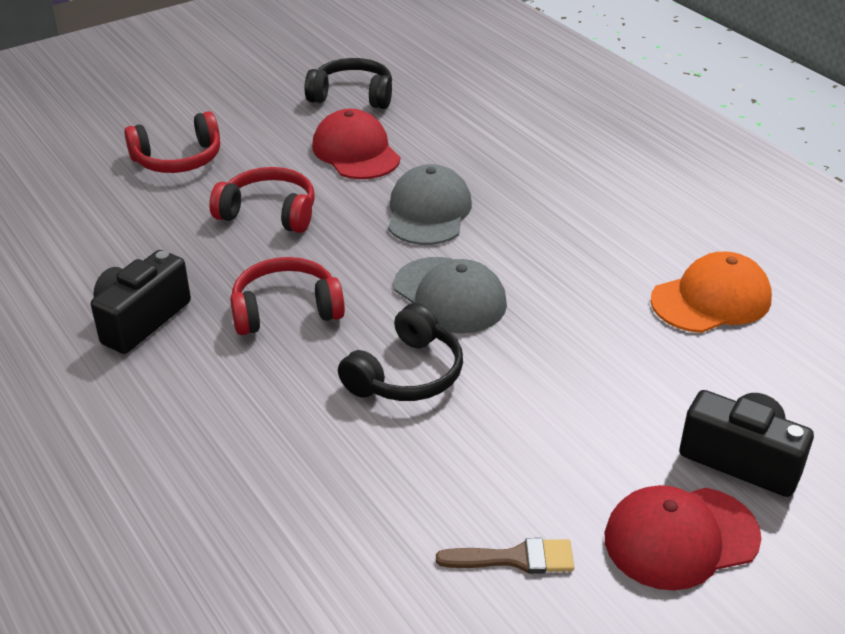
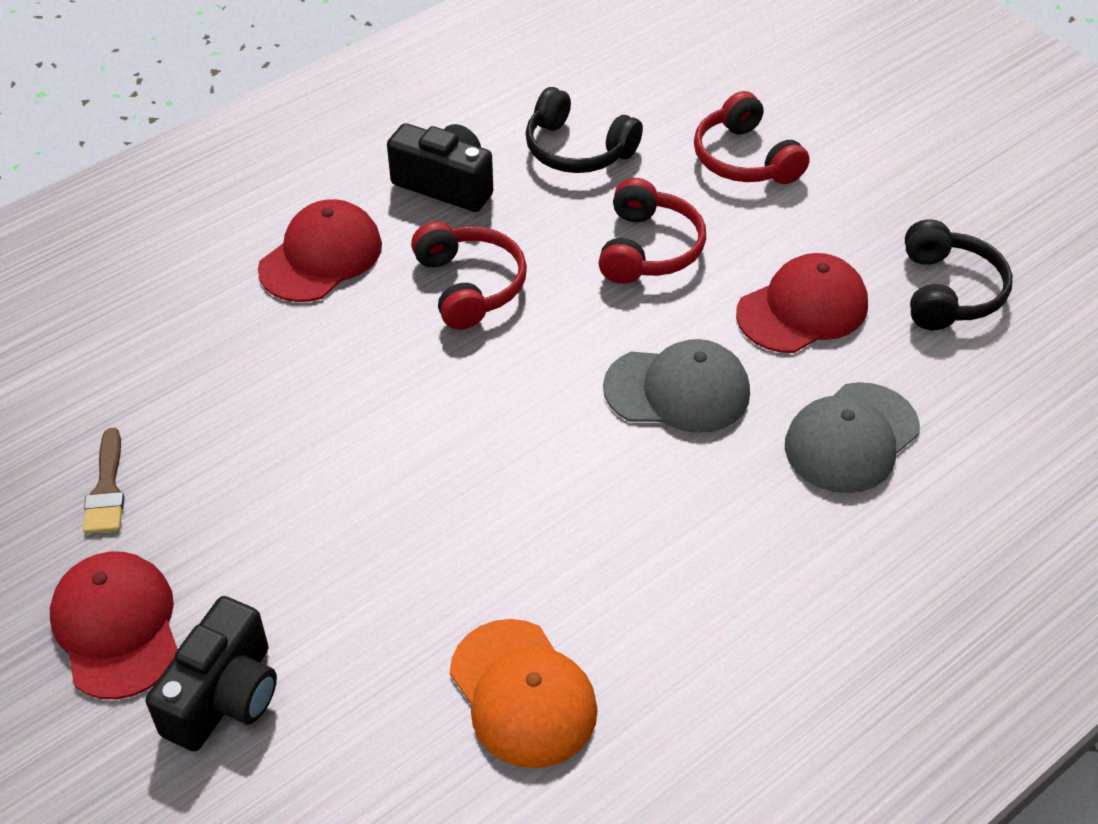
camera: 85 degrees right, 10 degrees up
(216, 405) = (321, 257): none -> red cap
(406, 374) = (368, 392): black headphones -> black headphones (577, 150)
(449, 295) = (507, 420): grey cap -> grey cap (851, 438)

